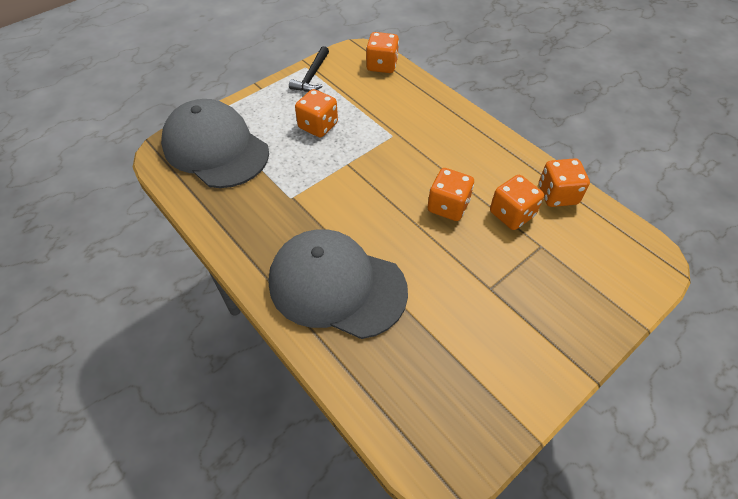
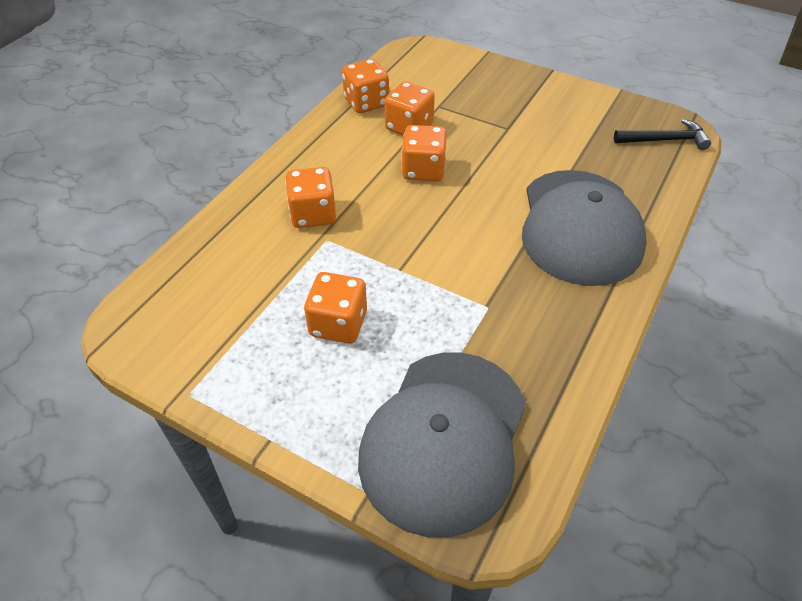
camera: 110 degrees left, 5 degrees down
(312, 76) = (215, 374): black hammer -> black hammer (665, 140)
(382, 65) = (165, 290): orange dice -> orange dice (313, 214)

